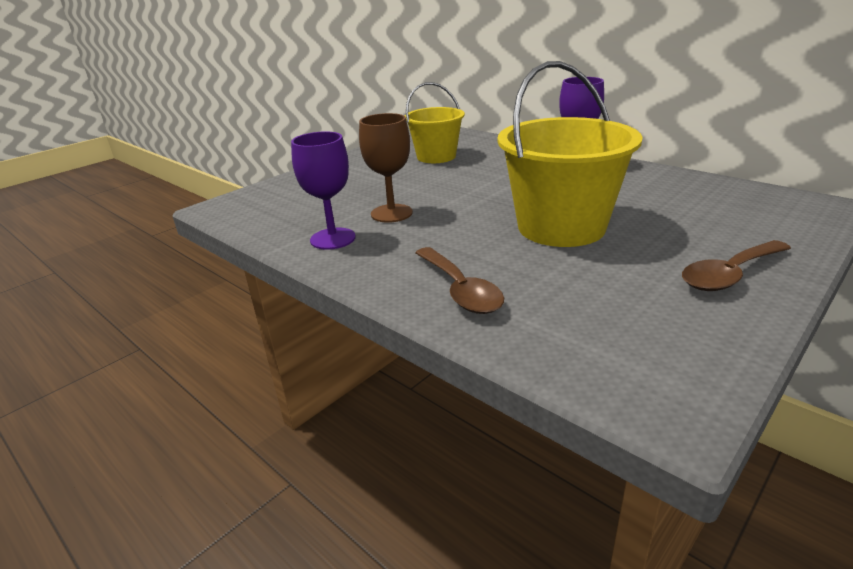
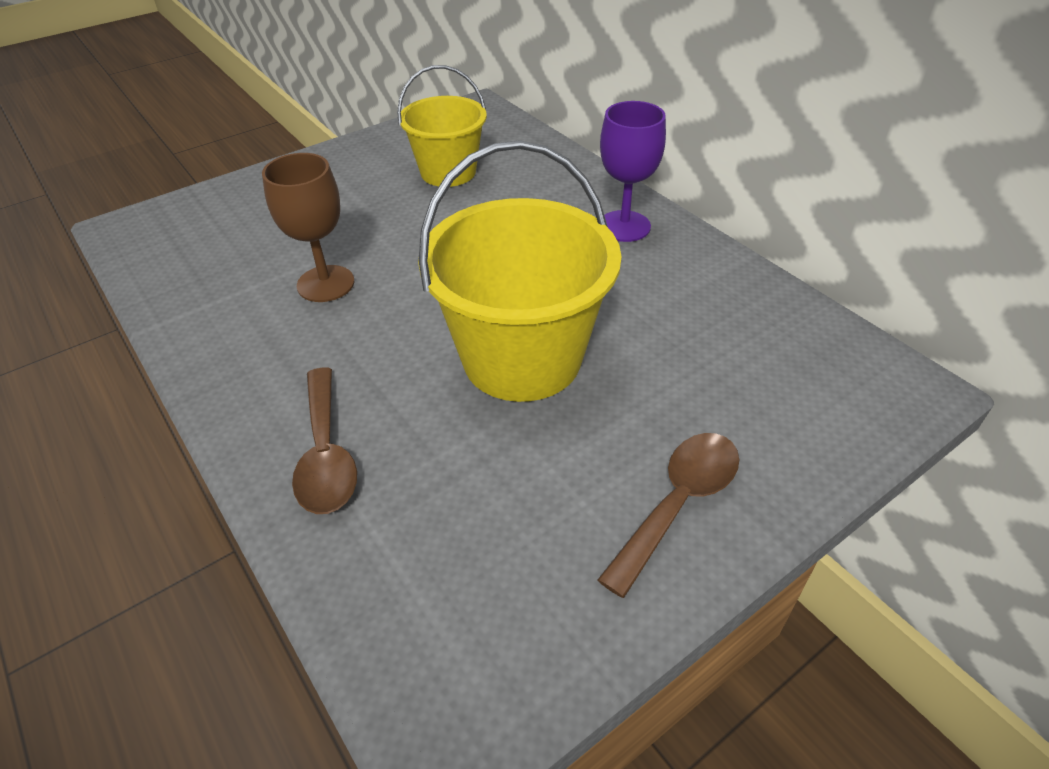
camera: 10 degrees right, 15 degrees up
(333, 239) = (229, 320): purple goblet -> none
(729, 275) = (678, 503): brown spoon -> brown spoon turned 150 degrees clockwise

